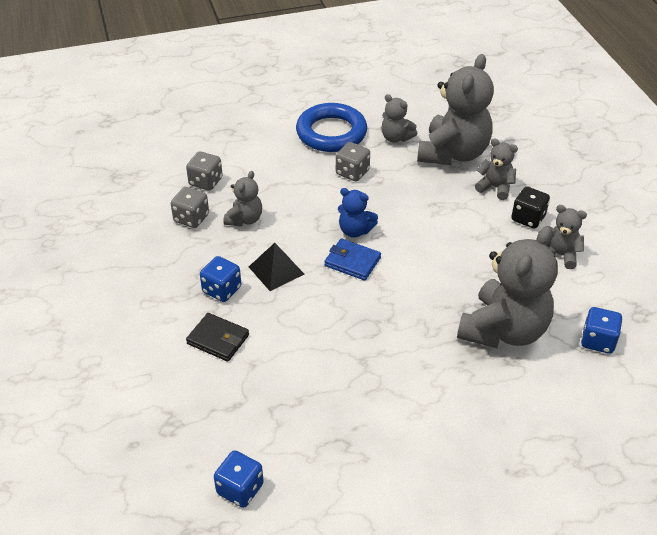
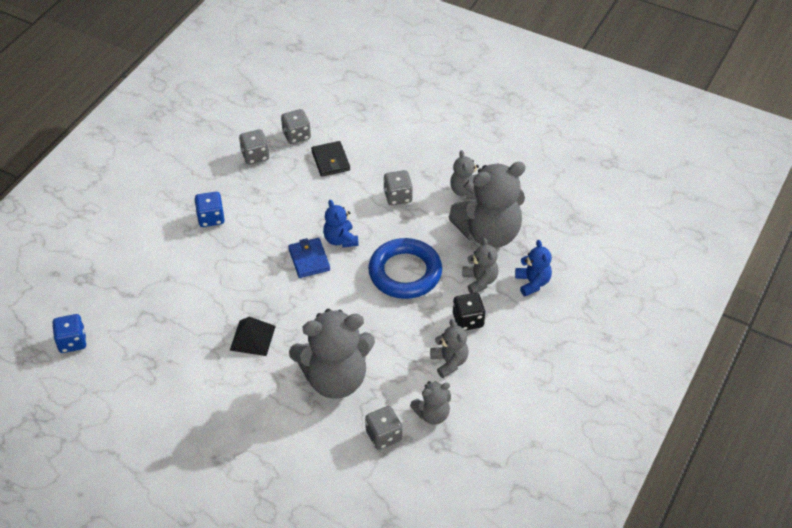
camera: 45 degrees right, 5 degrees up
(218, 339) = (169, 248): black wallet -> black wallet (330, 161)
(244, 219) = (285, 180): grey teddy bear -> grey teddy bear (432, 414)
(276, 270) = (257, 229): black pyramid -> black pyramid (252, 338)
(331, 133) = (426, 156): blue ring -> blue ring (405, 272)
(529, 164) = (532, 283): none -> blue teddy bear
(598, 341) = (383, 435): blue dice -> grey dice

